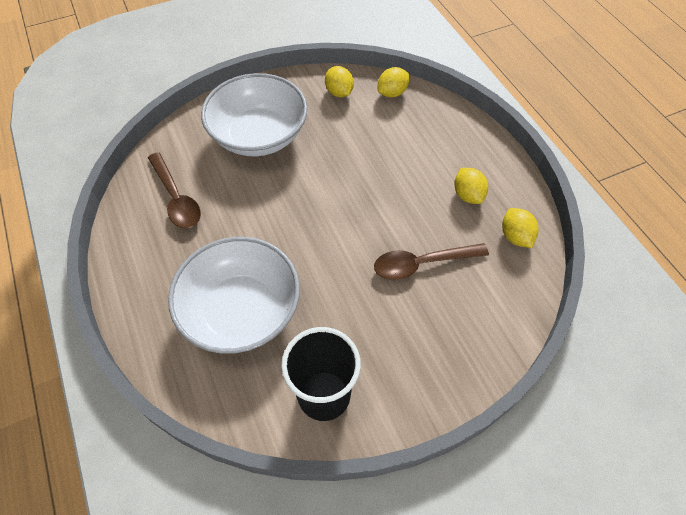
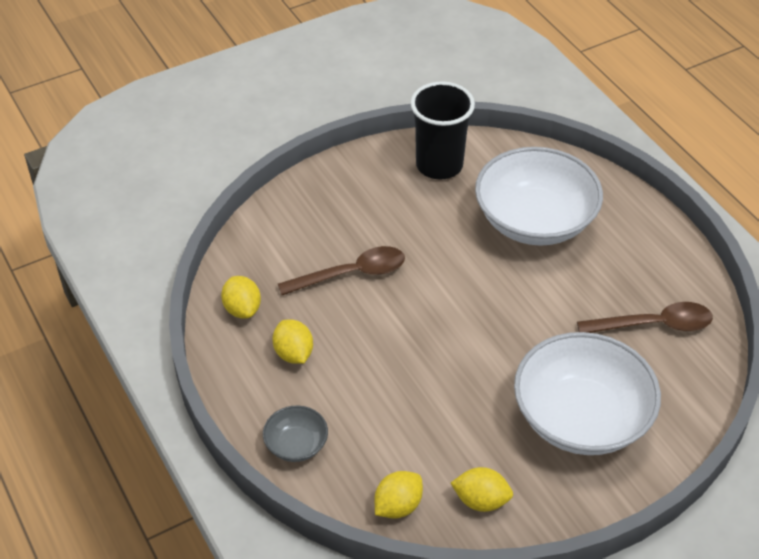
camera: 175 degrees right, 10 degrees down
(176, 198) = (653, 325): brown spoon -> brown spoon turned 120 degrees clockwise
(339, 92) = (481, 500): yellow lemon -> yellow lemon turned 45 degrees counterclockwise
(460, 131) = (296, 444): none -> grey bowl

